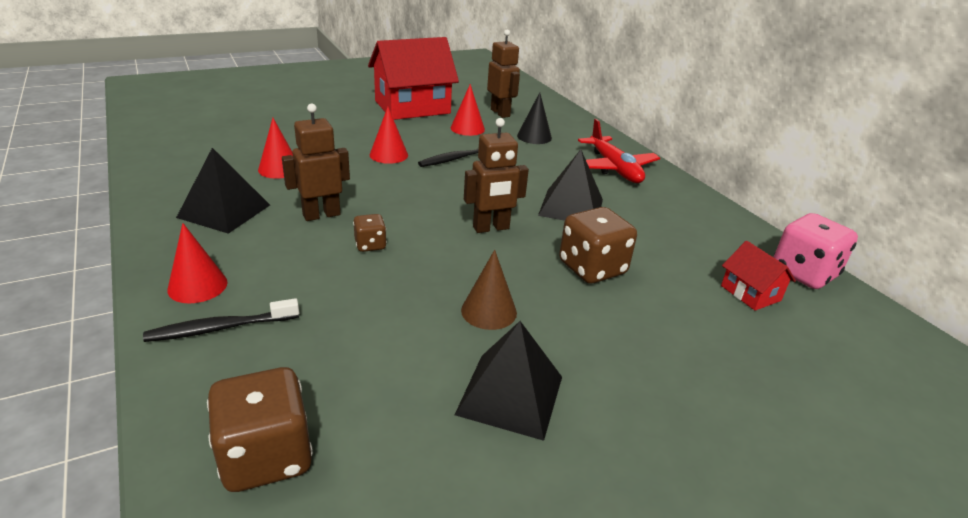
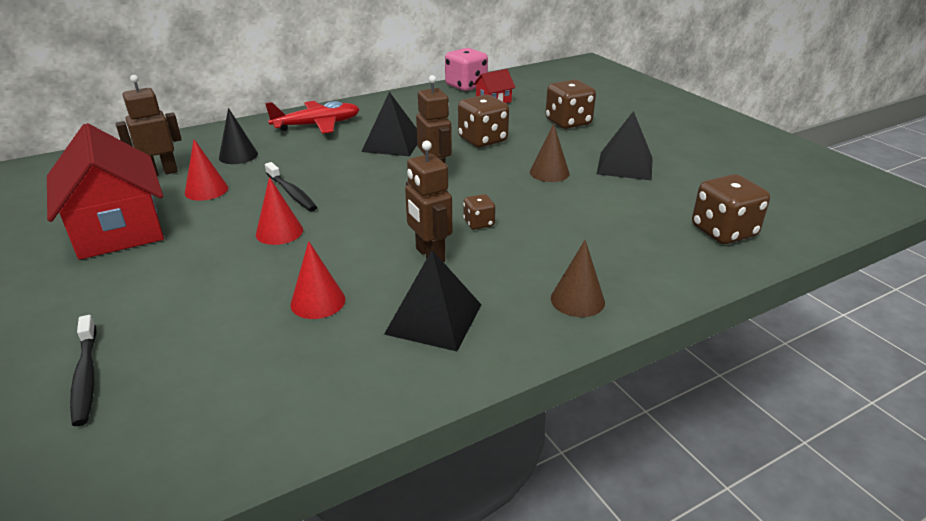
camera: 90 degrees left, 0 degrees up
(197, 286) = (577, 300): red cone -> brown cone
(221, 328) = (625, 274): black toothbrush -> black toothbrush (86, 376)
(682, 361) = (568, 122): none -> brown dice

